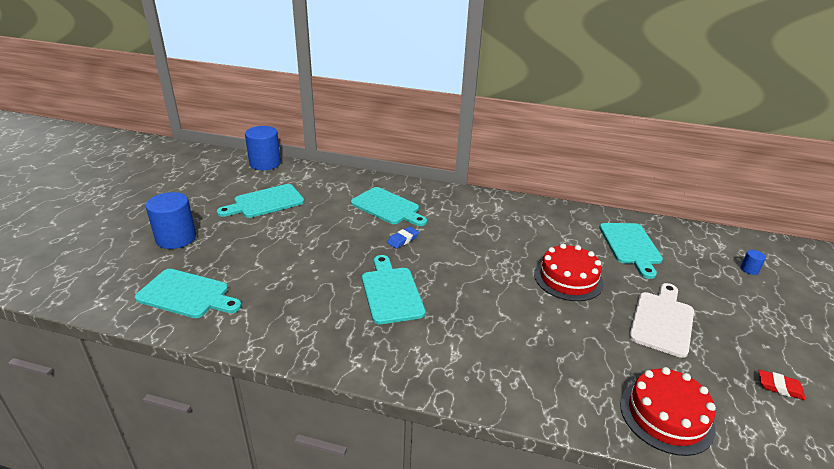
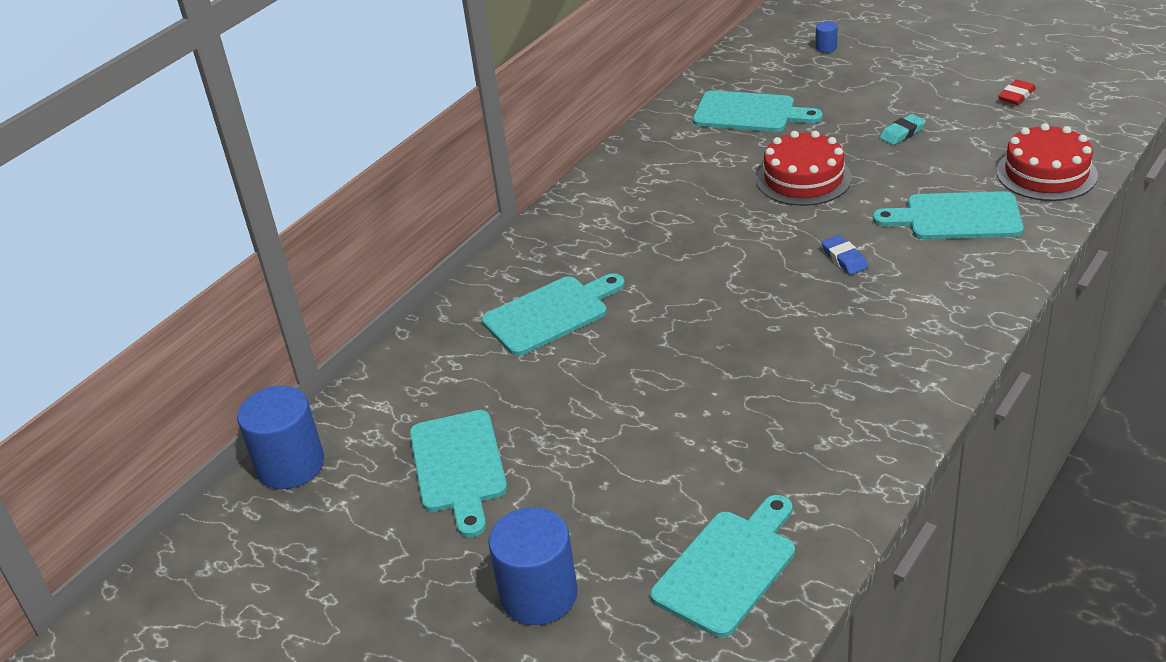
camera: 65 degrees left, 5 degrees up
(391, 292) = (788, 337): turquoise cutting board -> turquoise cutting board (957, 217)
(403, 240) = (656, 309): blue eraser -> blue eraser (844, 259)
(662, 321) = (902, 133): white cutting board -> turquoise eraser

